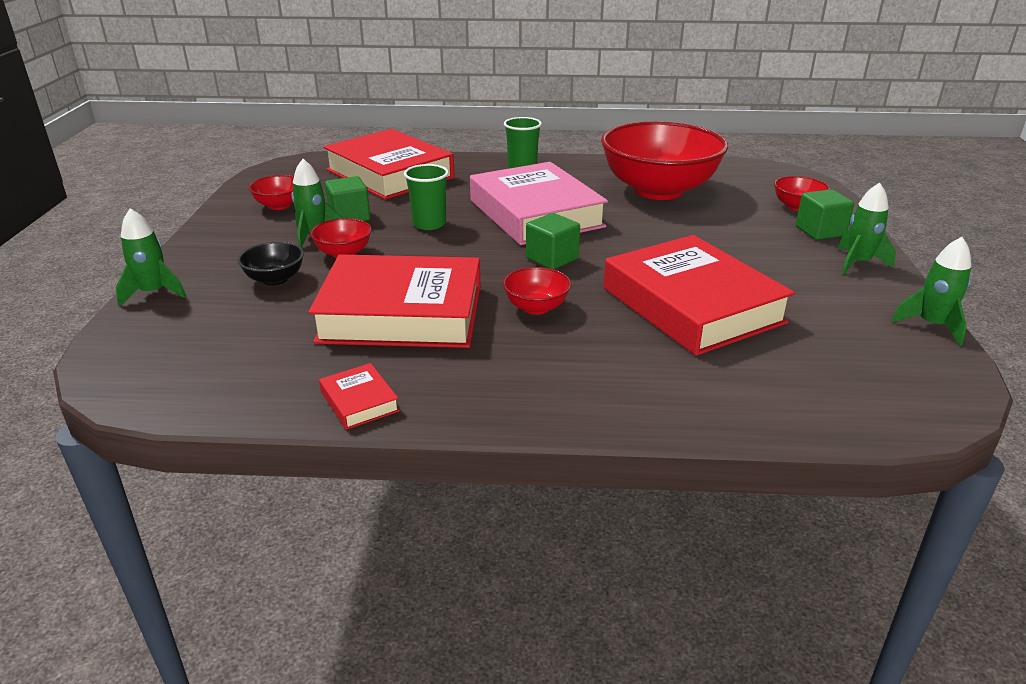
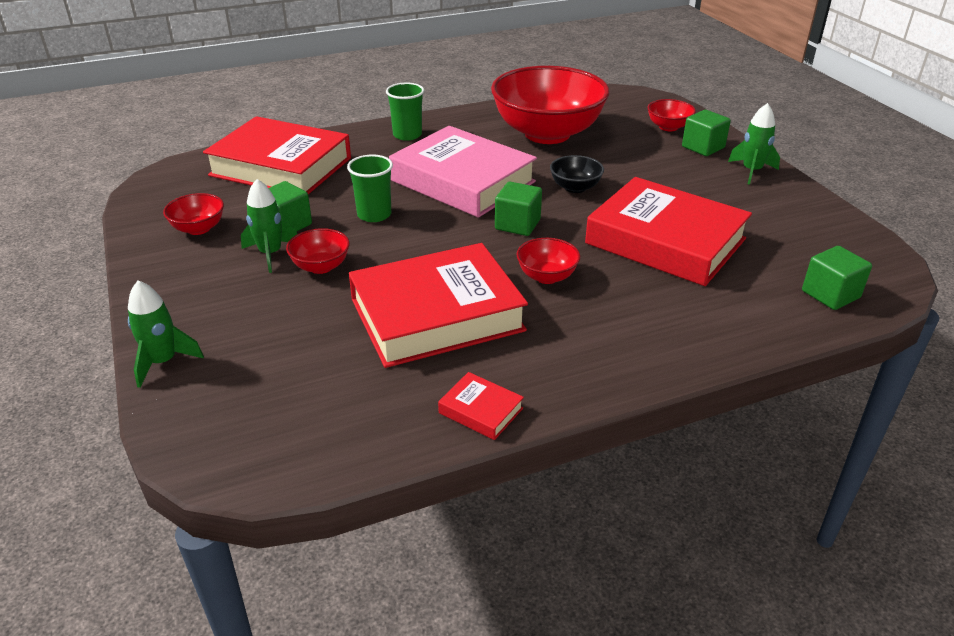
camera: 25 degrees left, 5 degrees up
(275, 279) = (279, 312): black bowl -> black bowl (575, 187)
(842, 400) = (830, 294): none -> green cube
(931, 325) = (839, 214): green rocket -> none

